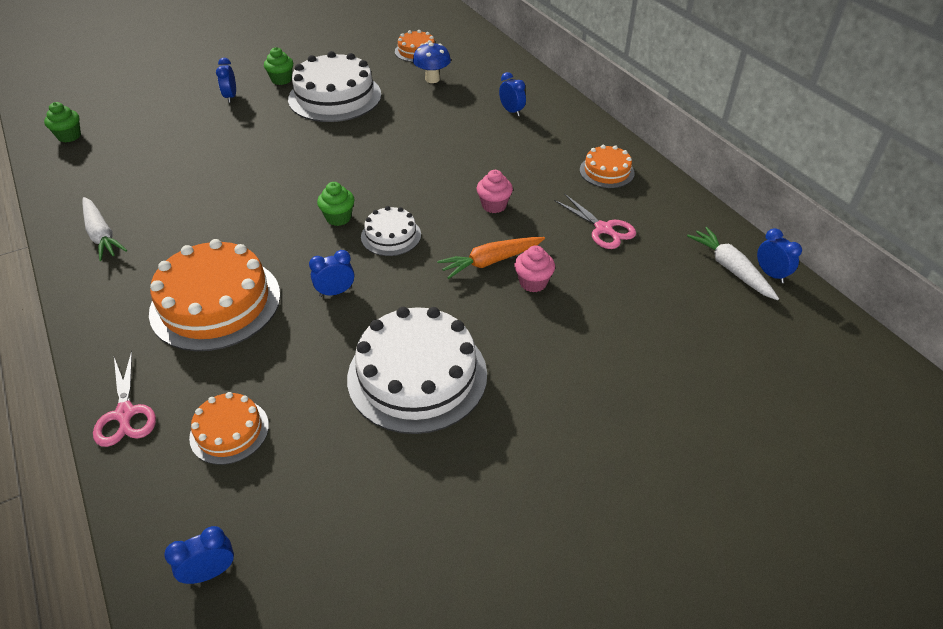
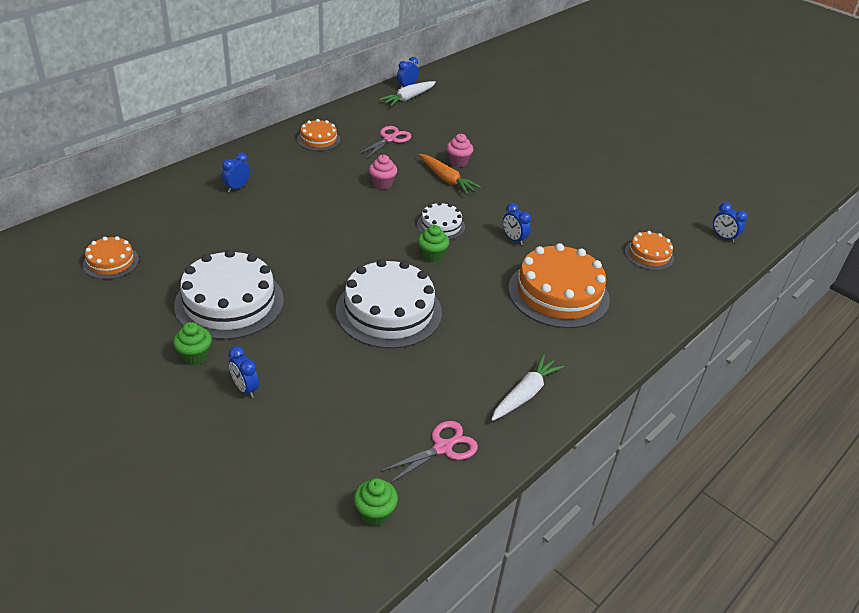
camera: 110 degrees left, 5 degrees down
(125, 414) = (671, 302): pink scissors -> pink scissors (442, 448)
(231, 97) = (245, 389): blue clock -> blue clock turned 75 degrees clockwise
(417, 375) = (561, 195): white cake -> white cake (389, 311)
(432, 79) = (179, 241): blue mushroom -> none

